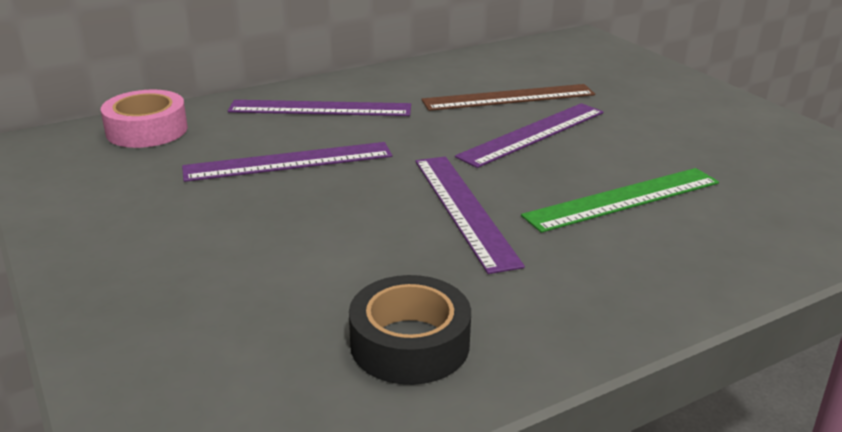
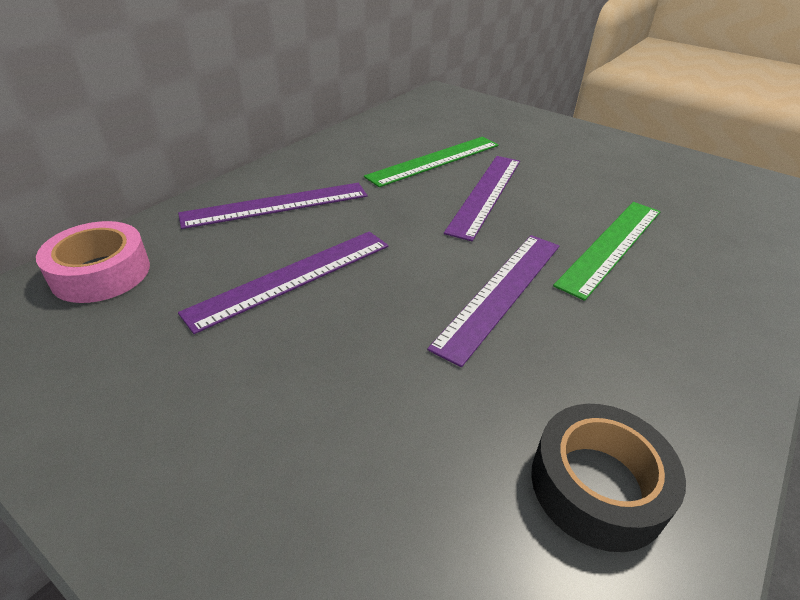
camera: 25 degrees left, 10 degrees up
(464, 209) = (501, 292): purple ruler -> purple ruler turned 75 degrees clockwise
(509, 97) = (435, 160): brown ruler -> green ruler

